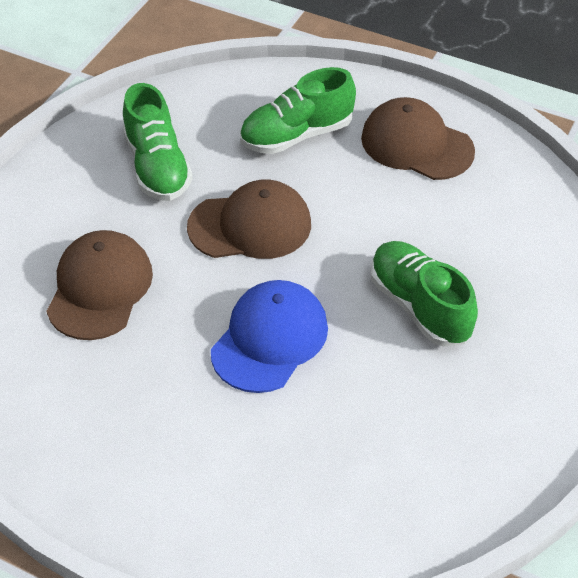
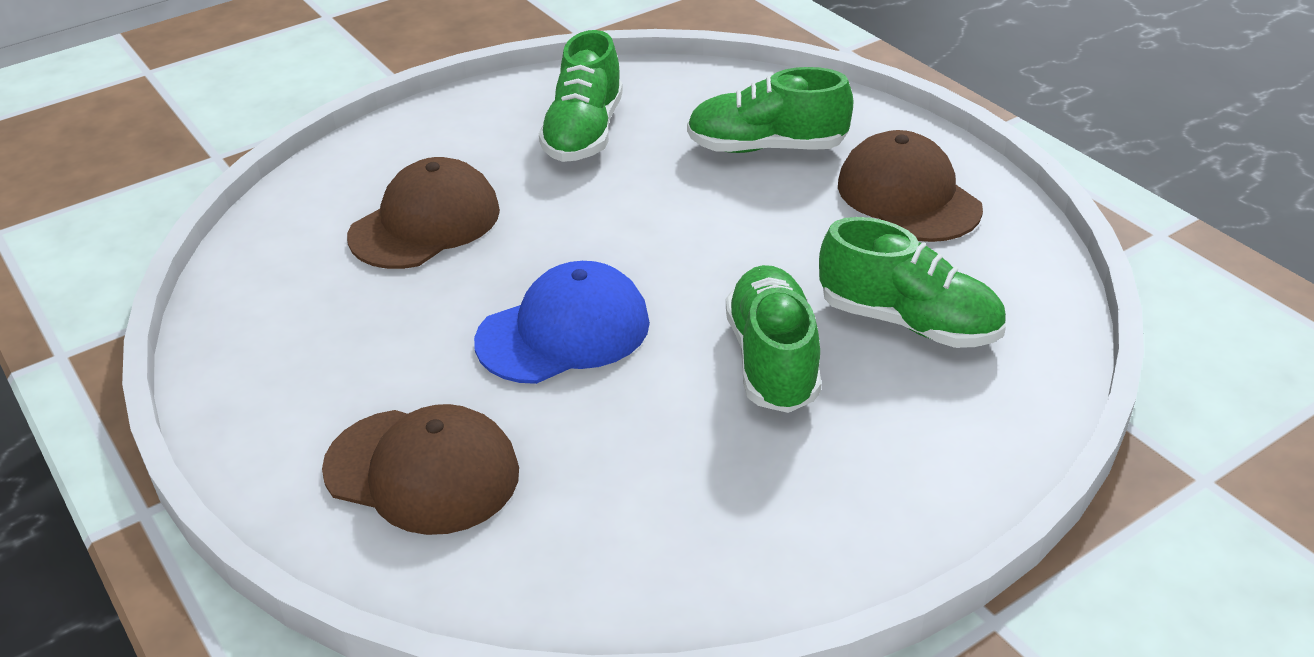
camera: 30 degrees right, 10 degrees down
(250, 226) = (638, 216): brown cap -> brown cap (422, 471)
(481, 244) = (909, 322): none -> green shoe

